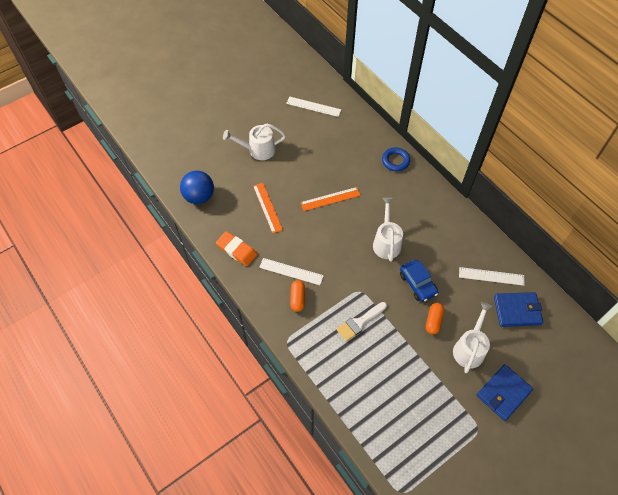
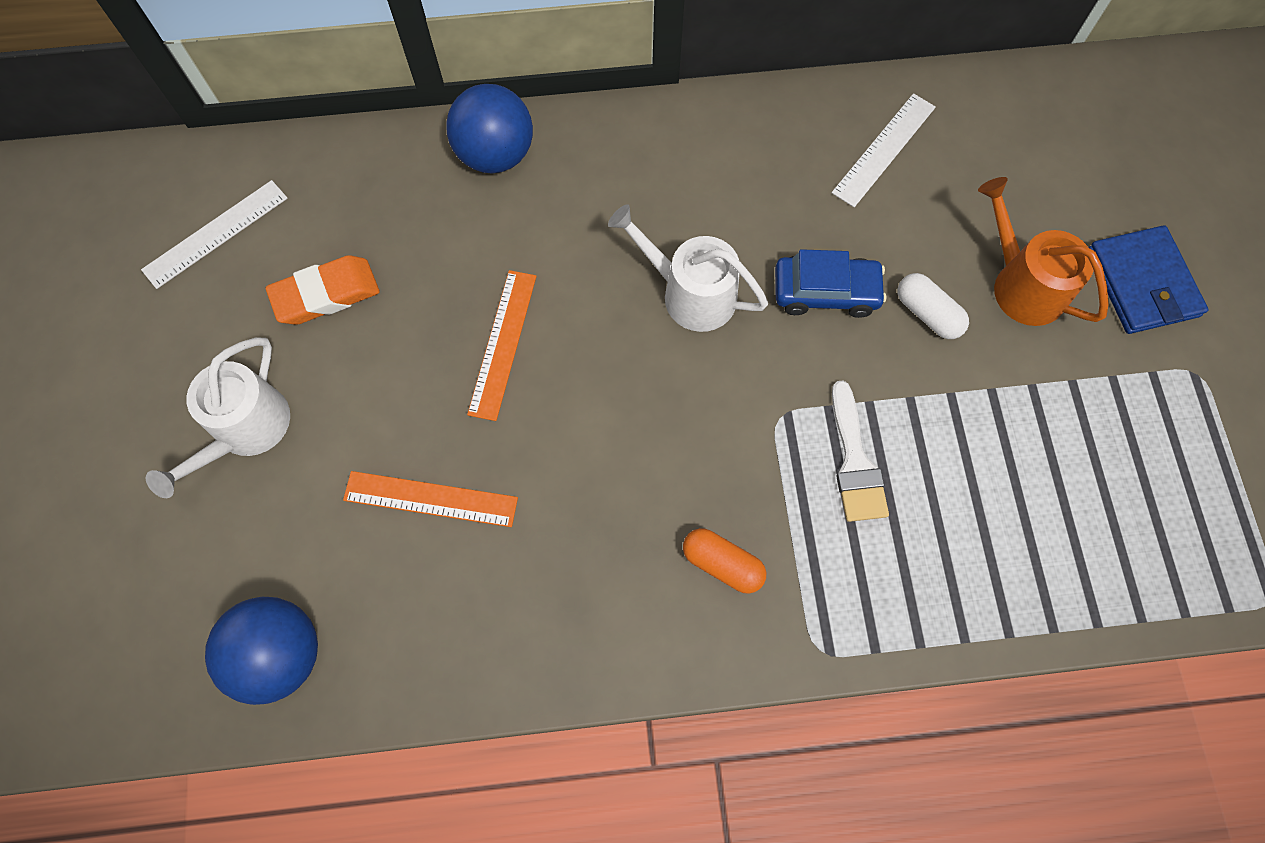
camera: 60 degrees left, 10 degrees up
(236, 250) = (505, 640): orange eraser -> orange eraser (326, 294)
(291, 271) = (643, 540): white ruler -> none
(395, 161) = (495, 154): blue ring -> blue ball
(433, 321) = (927, 313): orange capsule -> white capsule
(469, 349) = (1022, 285): white watering can -> orange watering can
(517, 310) = (981, 152): blue wallet -> none

